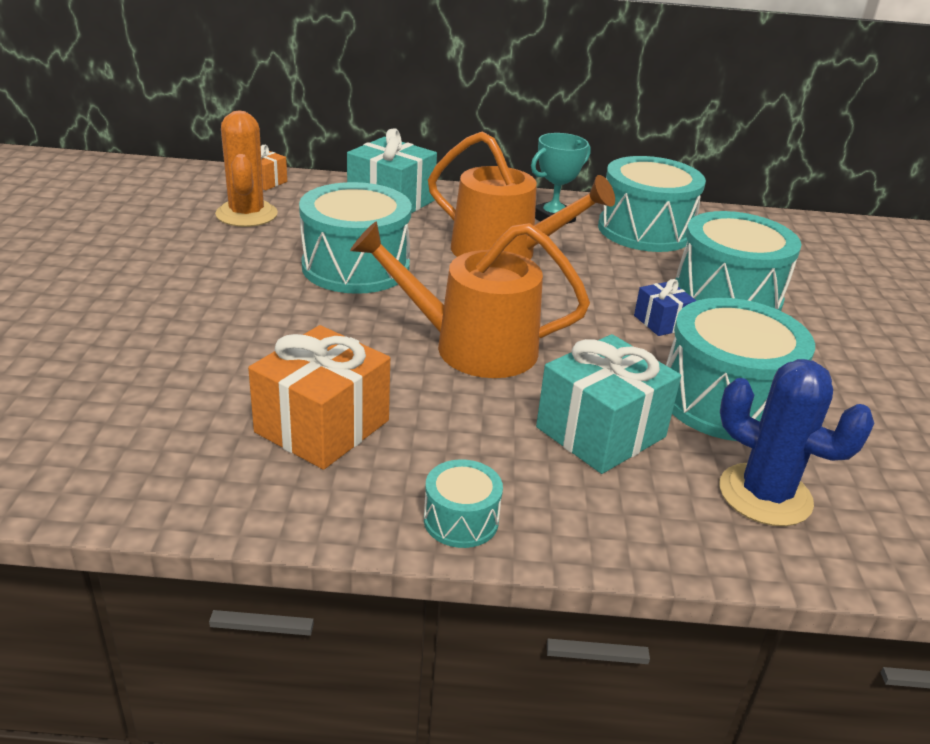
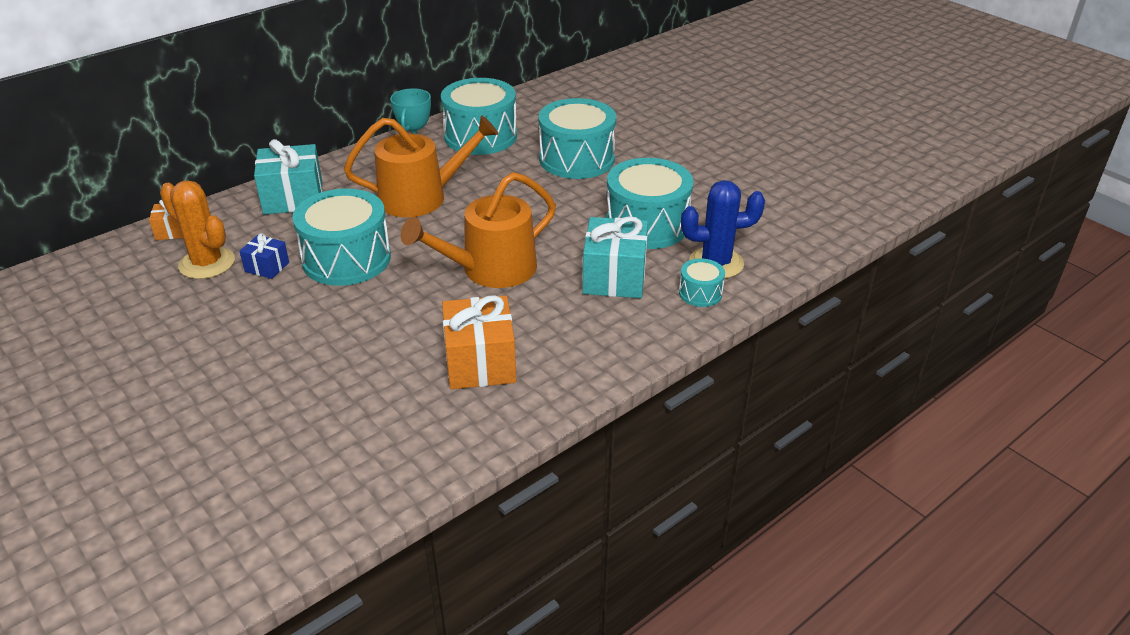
camera: 40 degrees left, 5 degrees up
(461, 520) = (611, 361): turquoise drum -> turquoise drum (700, 293)
(661, 322) = (565, 196): blue gift -> blue gift (267, 267)

